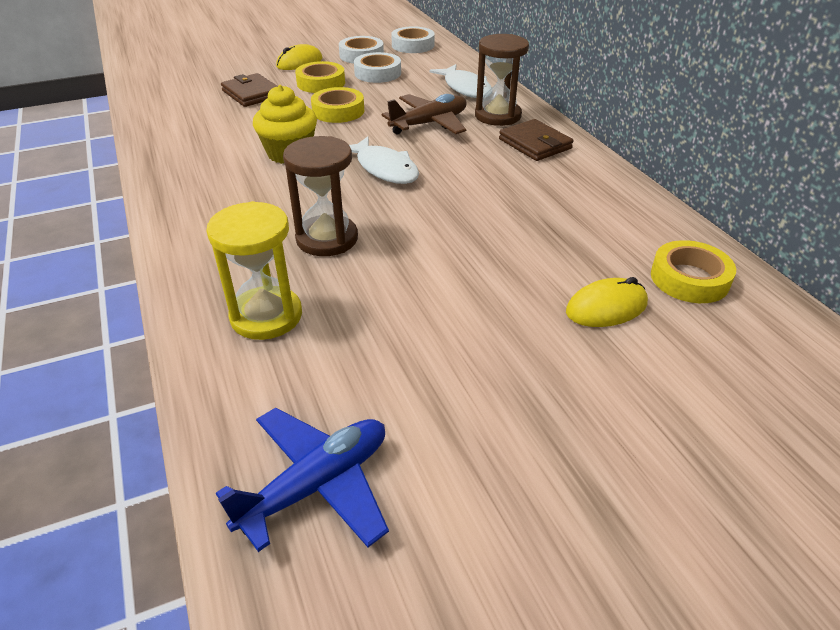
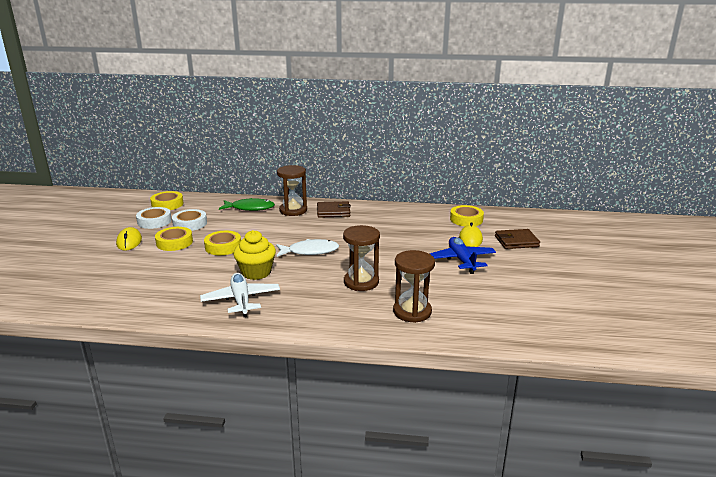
camera: 60 degrees left, 15 degrees down
(211, 168) = (241, 300): none -> white plane
(252, 94) = (152, 267): brown wallet -> brown wallet (516, 241)
(266, 316) = (412, 311): yellow hourglass -> brown hourglass
(316, 485) = (529, 322): blue plane -> blue plane (461, 260)
(413, 45) = (167, 204): white tape -> yellow tape
(429, 124) = (277, 228): brown plane -> none
(466, 88) = (250, 208): white fish -> green fish

